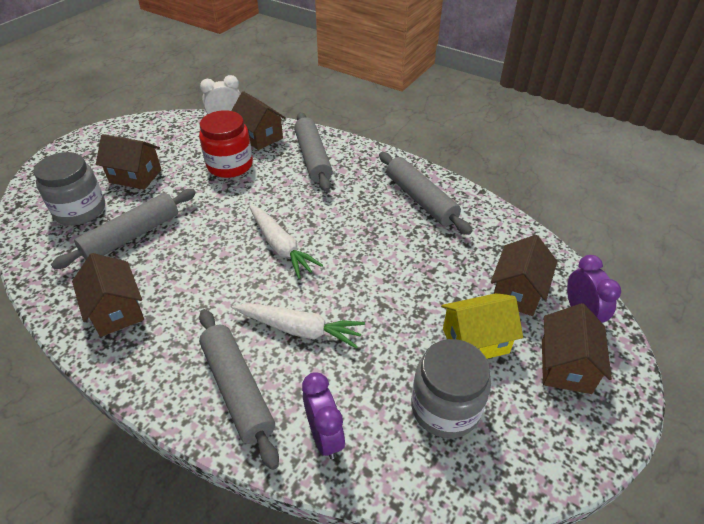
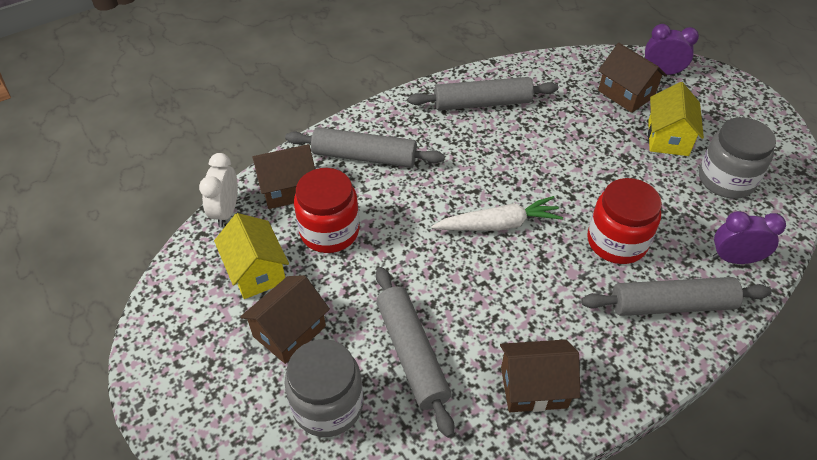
camera: 65 degrees left, 5 degrees up
(180, 147) = (256, 271): none -> yellow house
(300, 329) = (616, 242): white carrot -> red jar
(565, 366) = (706, 102): brown house -> none

